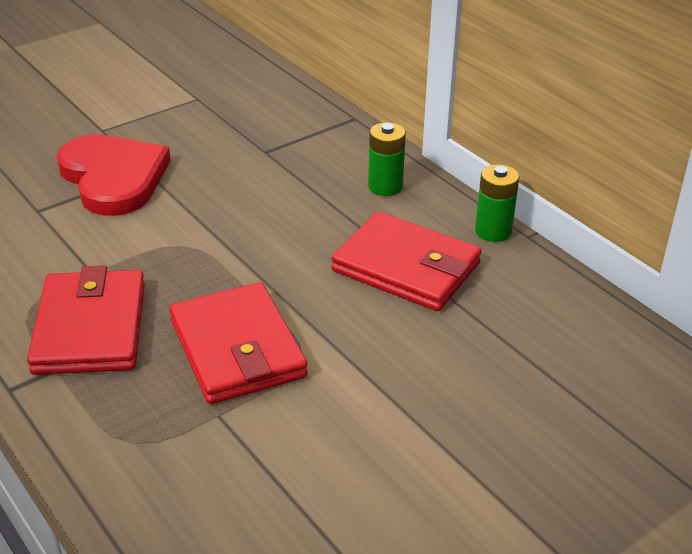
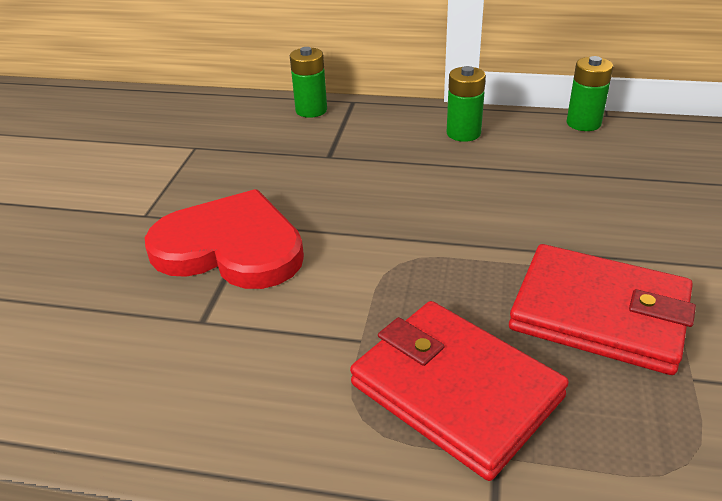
camera: 40 degrees left, 0 degrees up
(313, 110) = (311, 110): none -> green battery
(406, 267) = (583, 176): red wallet -> none

